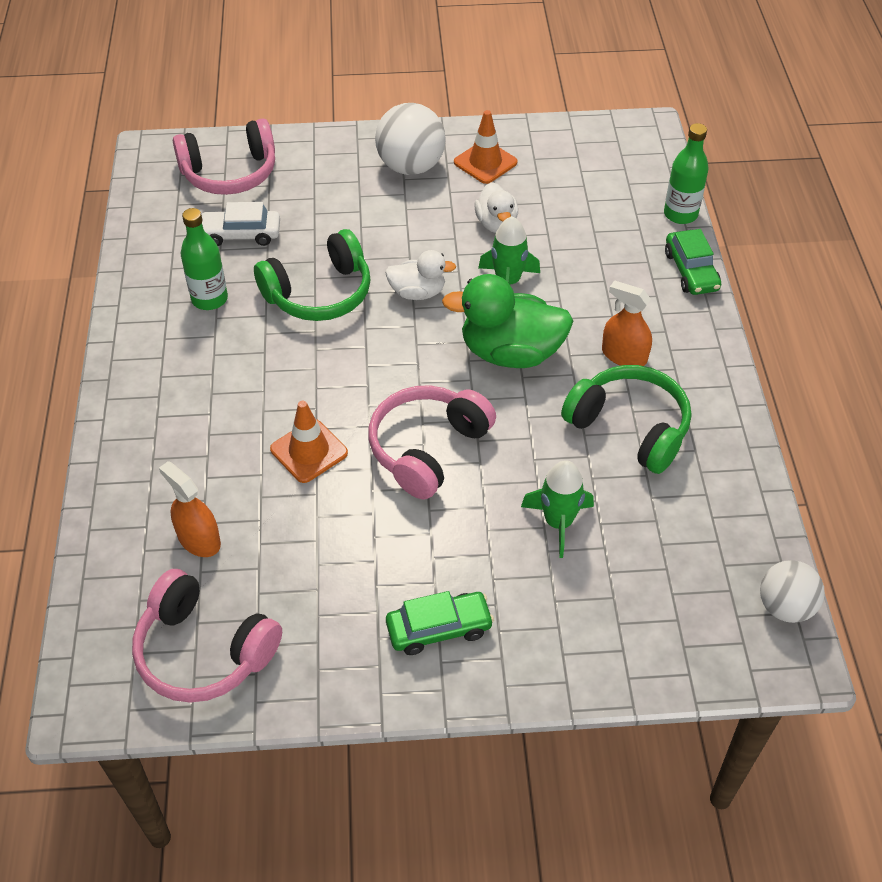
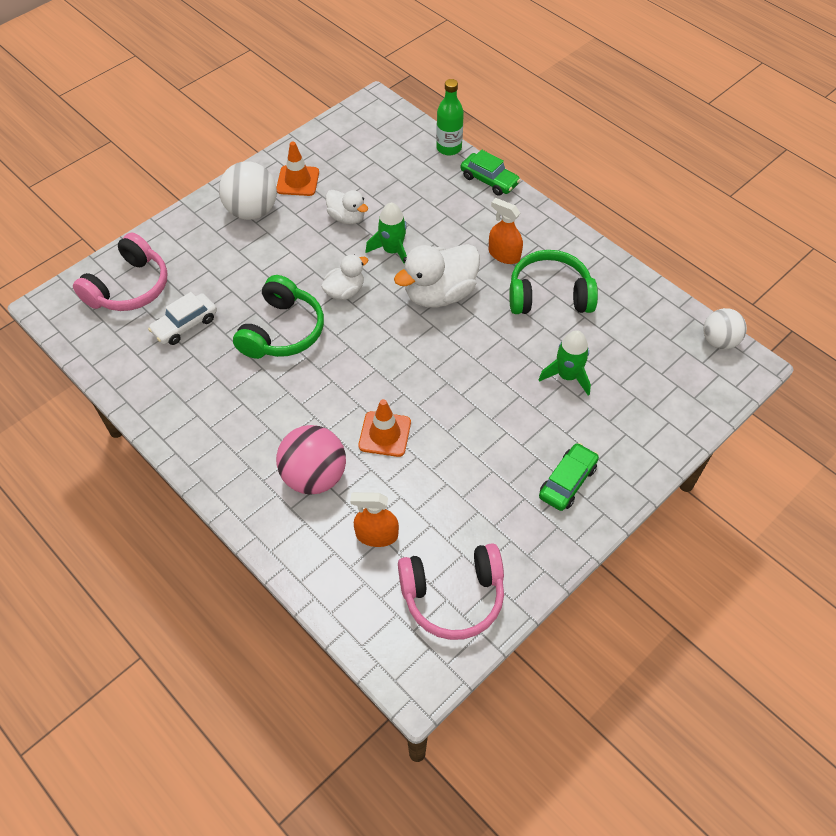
camera: 40 degrees left, 5 degrees up
(203, 444) = (314, 476): none -> pink ball
(209, 299) = (212, 381): green bottle -> none
(427, 448) = (452, 383): pink headphones -> none
(510, 353) = (439, 294): green duck -> white duck
(624, 356) = (504, 255): orange spray bottle -> orange spray bottle turned 45 degrees clockwise

